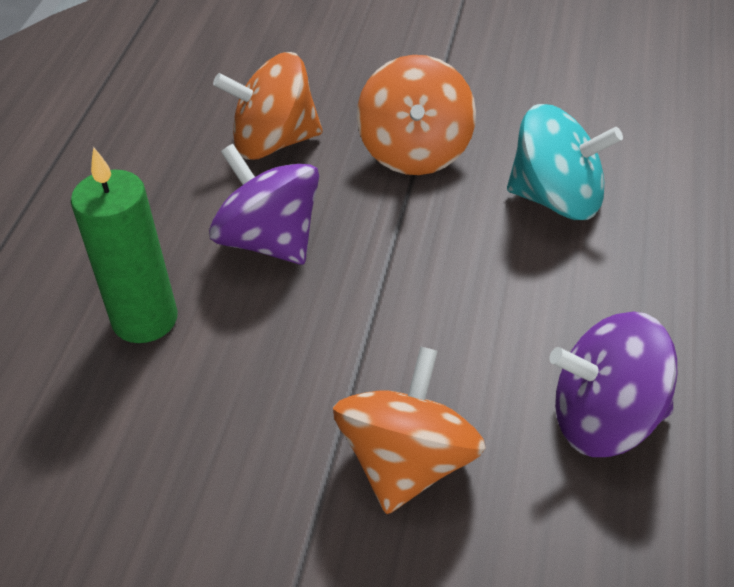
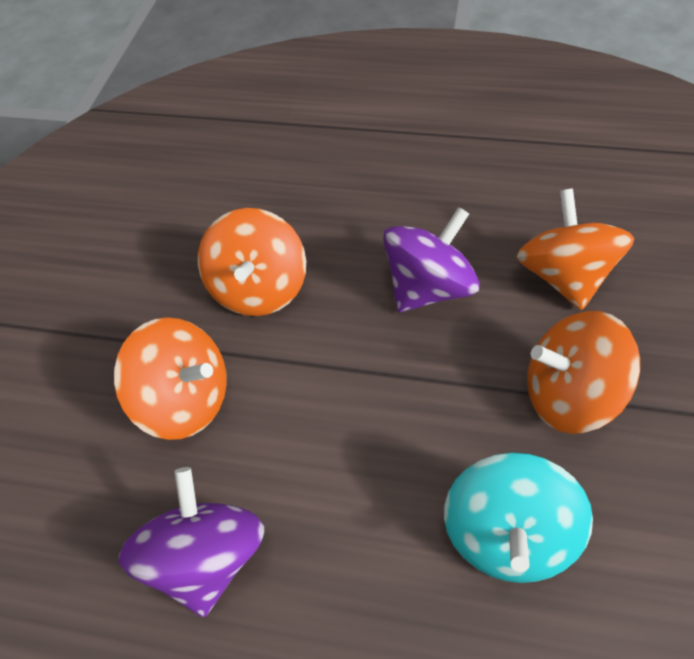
camera: 90 degrees right, 10 degrees up
(145, 320) = (342, 223): green candle -> none
(241, 401) = (259, 289): none -> orange spinning top

